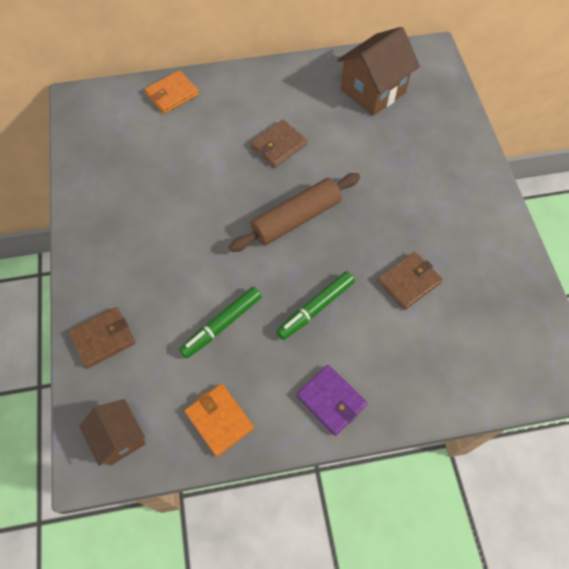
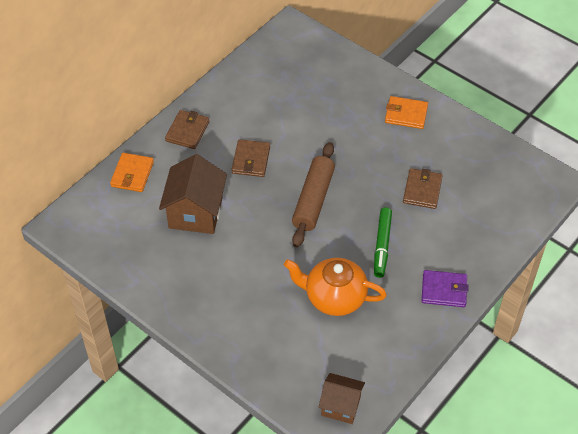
camera: 40 degrees left, 10 degrees down
(103, 338) = (266, 361): brown wallet -> brown wallet (187, 131)
(219, 420) = (390, 350): orange wallet -> orange wallet (406, 114)
(221, 325) = (334, 297): green marker -> orange teapot
(373, 91) = (278, 81): brown house -> brown house (195, 212)

